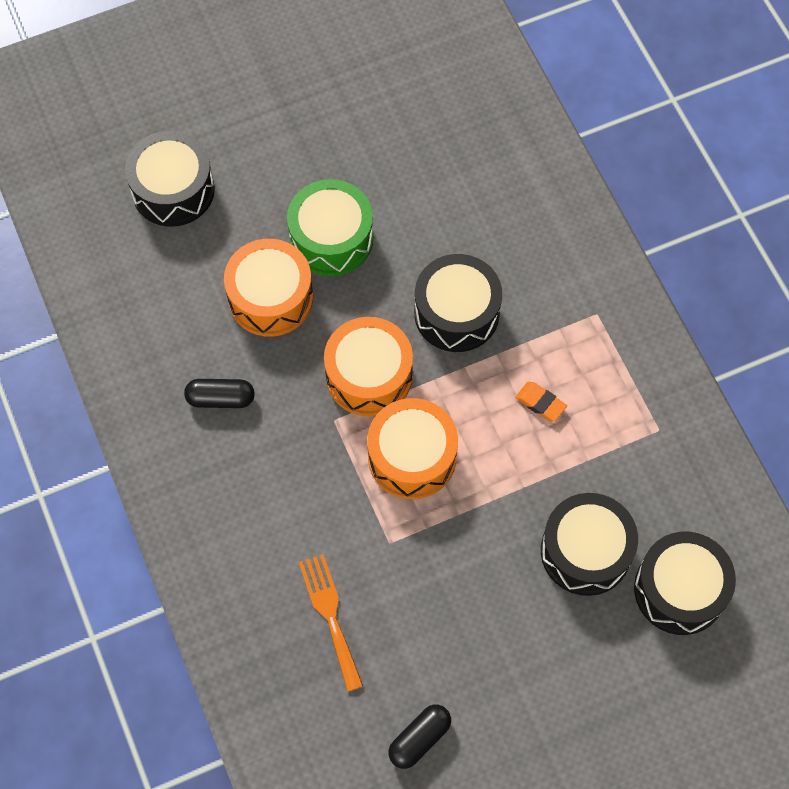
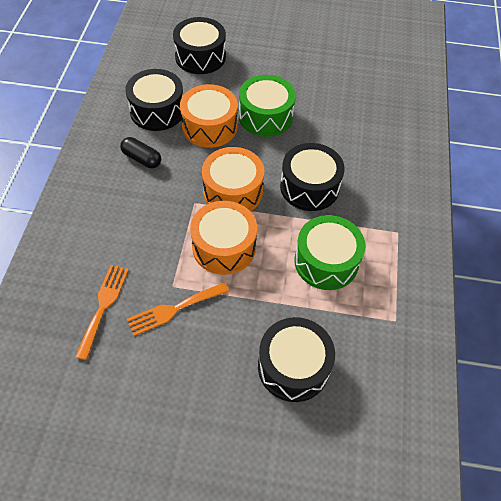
camera: 30 degrees right, 10 degrees down
(412, 569) = (174, 309): none -> orange fork
(419, 739) = (94, 418): black capsule -> none
(540, 403) = (326, 261): orange eraser -> green drum
(679, 590) = (342, 433): black drum -> black drum (157, 110)

